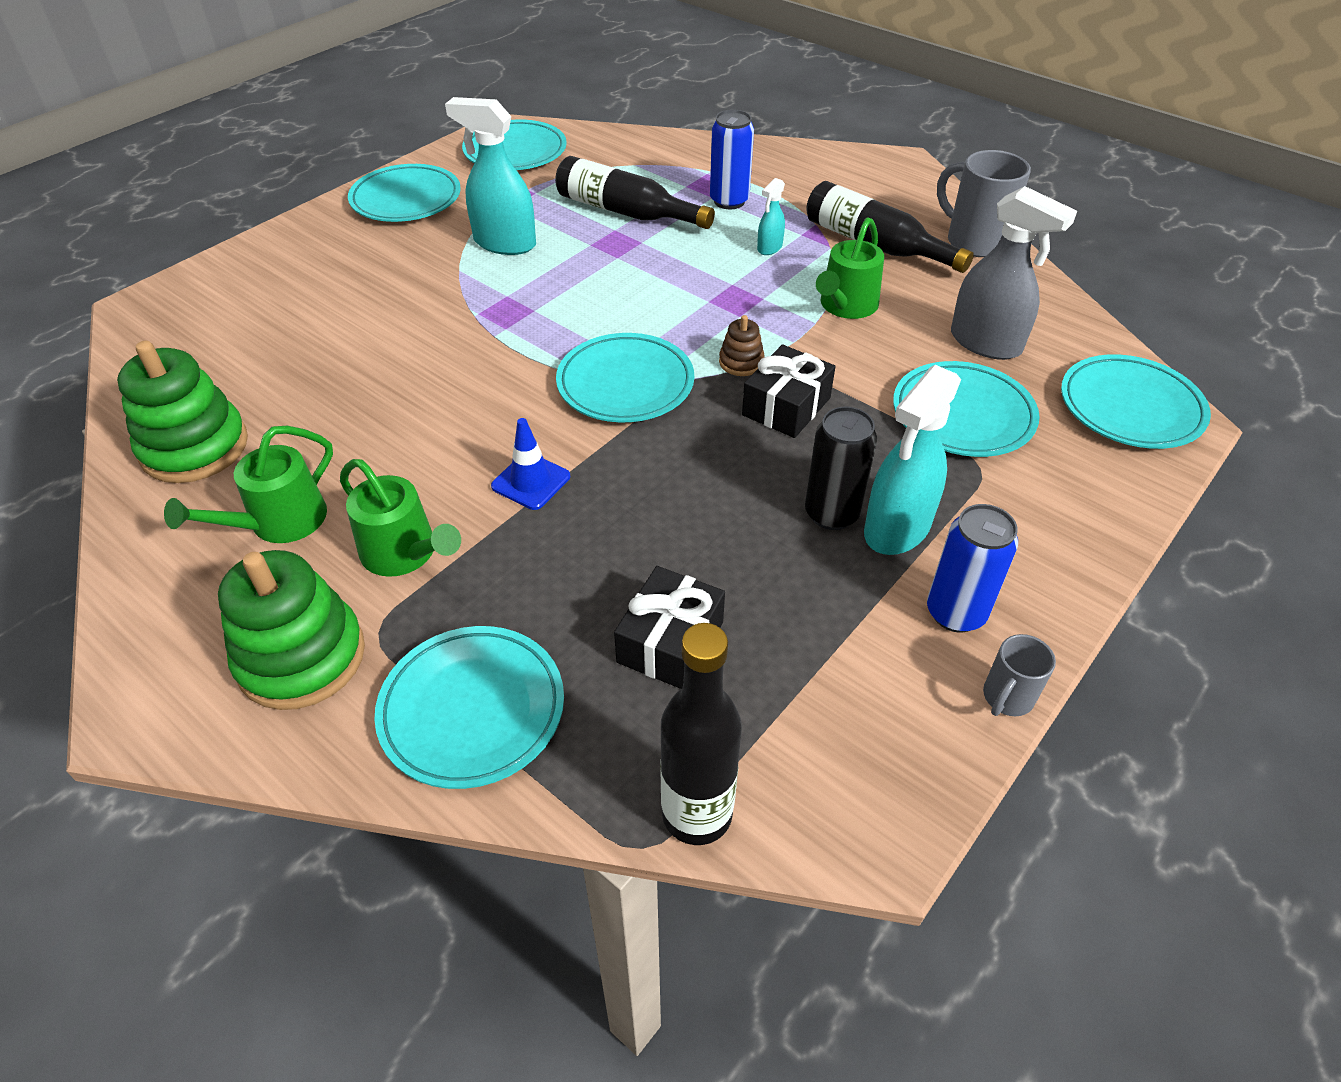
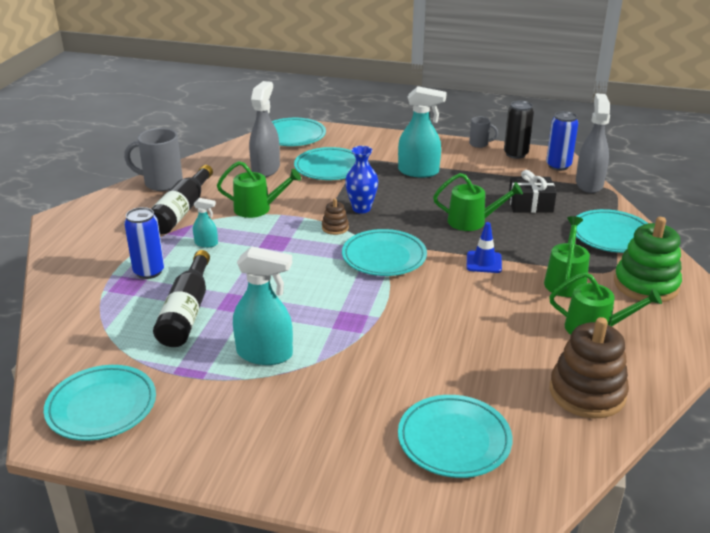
camera: 115 degrees left, 15 degrees down
(194, 447) = (587, 393): green stacking toy -> brown stacking toy
(406, 199) = (225, 440): turquoise plate -> turquoise plate (454, 440)
(504, 243) = (265, 354): turquoise spray bottle -> turquoise spray bottle turned 75 degrees counterclockwise
(661, 522) = (472, 221): none -> green watering can
(697, 814) = (589, 184): black bottle -> grey spray bottle
(786, 406) = (361, 209): black gift -> blue vase
(831, 513) = (424, 186): black can -> black can (515, 154)
(955, 613) = (451, 156): blue can -> blue can (558, 166)
(974, 241) = (162, 183): grey mug -> grey mug turned 75 degrees clockwise

